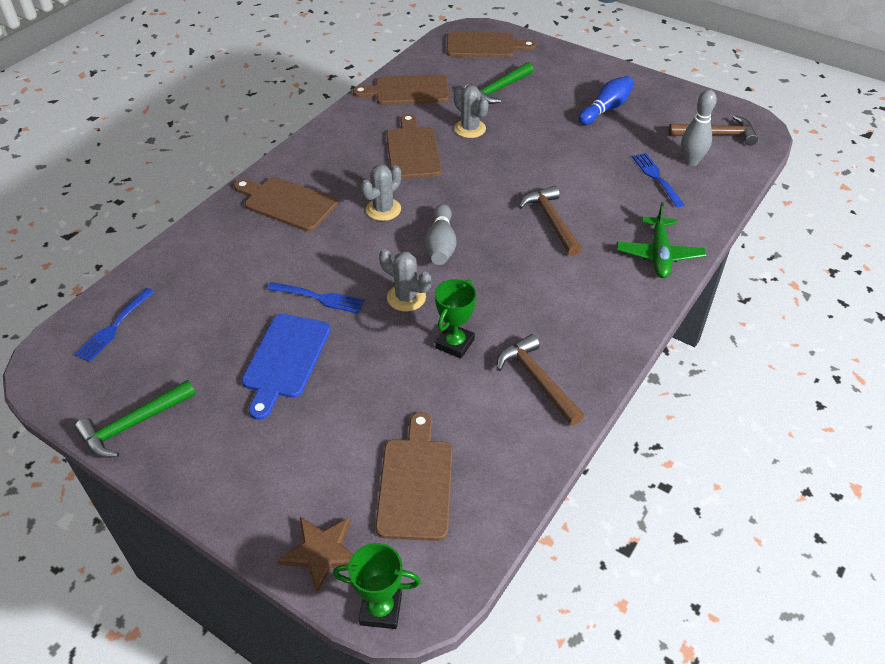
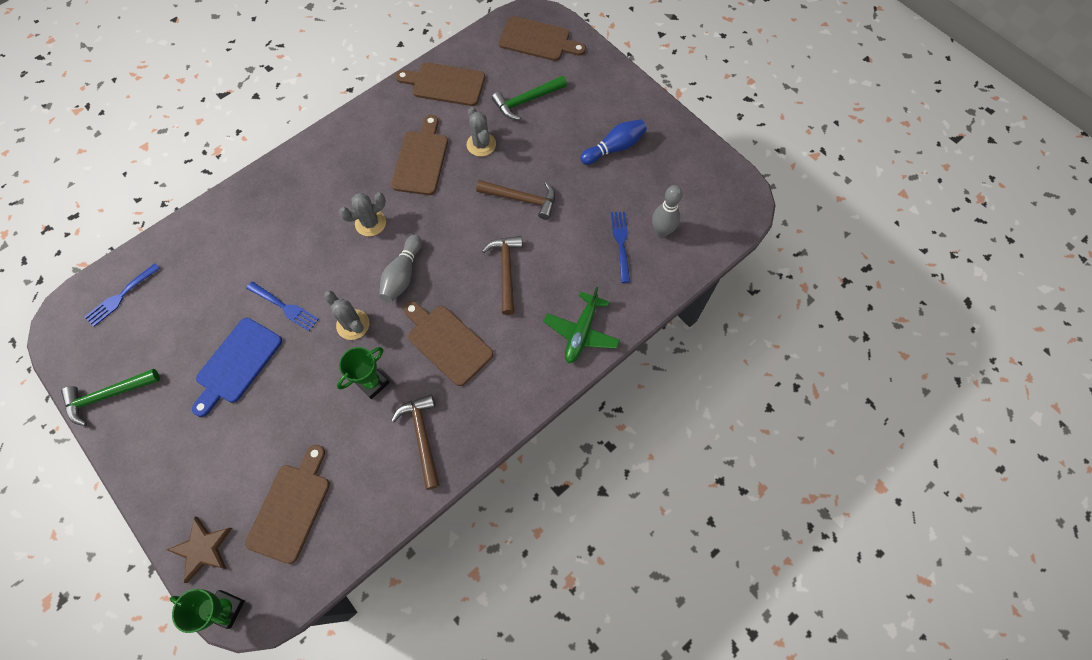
camera: 15 degrees right, 20 degrees up
(287, 203) = (295, 196): brown cutting board -> brown cutting board (447, 342)
(716, 135) = (701, 204): brown hammer -> brown hammer (521, 199)

